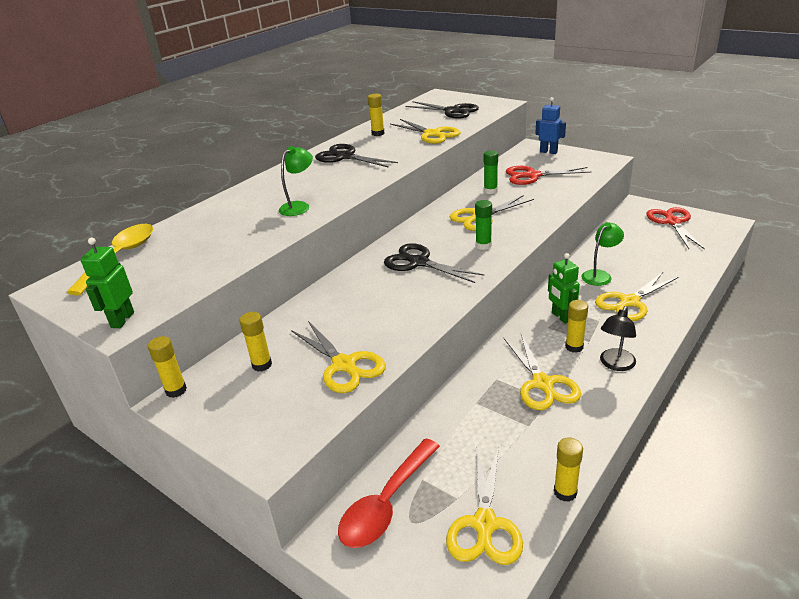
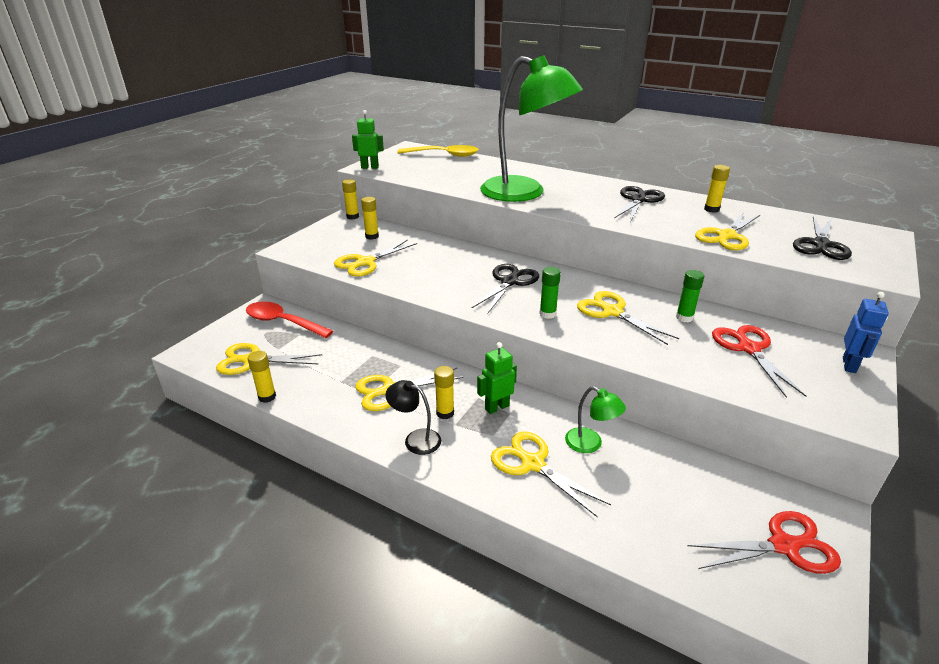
camera: 80 degrees right, 0 degrees up
(299, 206) = (524, 193): green lamp -> green lamp, size x2.43

